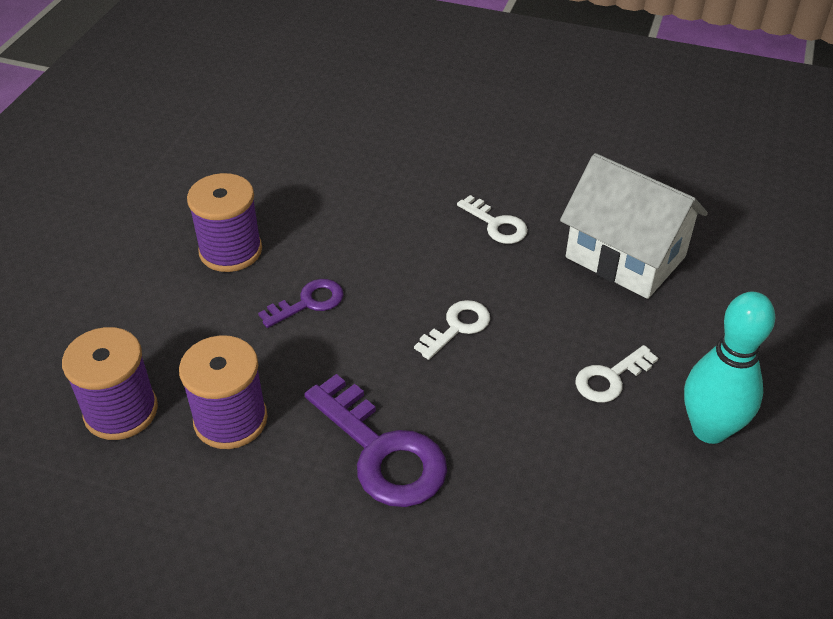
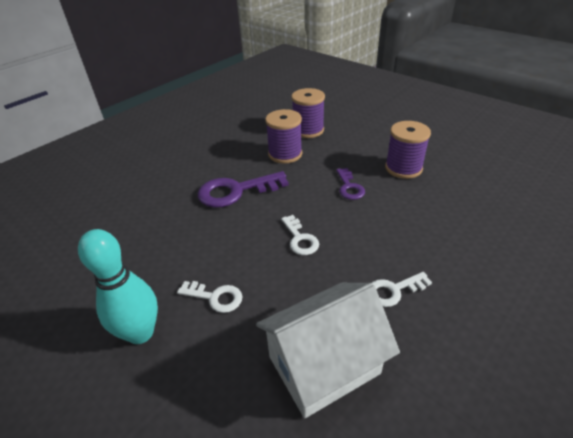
camera: 115 degrees right, 5 degrees down
(610, 378) = (215, 297): white key -> white key turned 120 degrees clockwise

